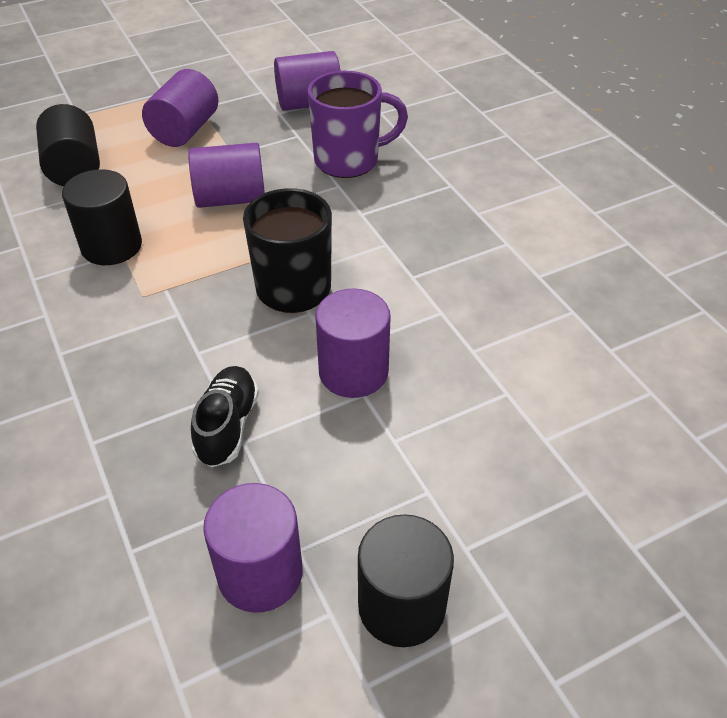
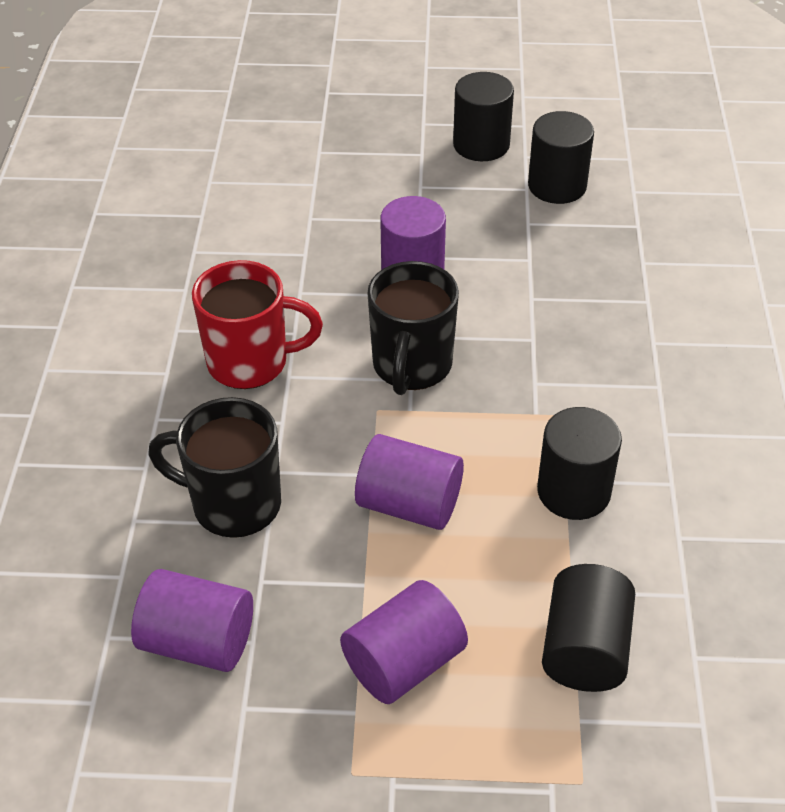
camera: 150 degrees left, 0 degrees up
(227, 426) = (536, 273): black shoe -> none
(260, 573) = (557, 186): purple cylinder -> black cylinder
(349, 160) = (233, 504): purple mug -> black mug
(424, 241) = (250, 362): none -> red mug

